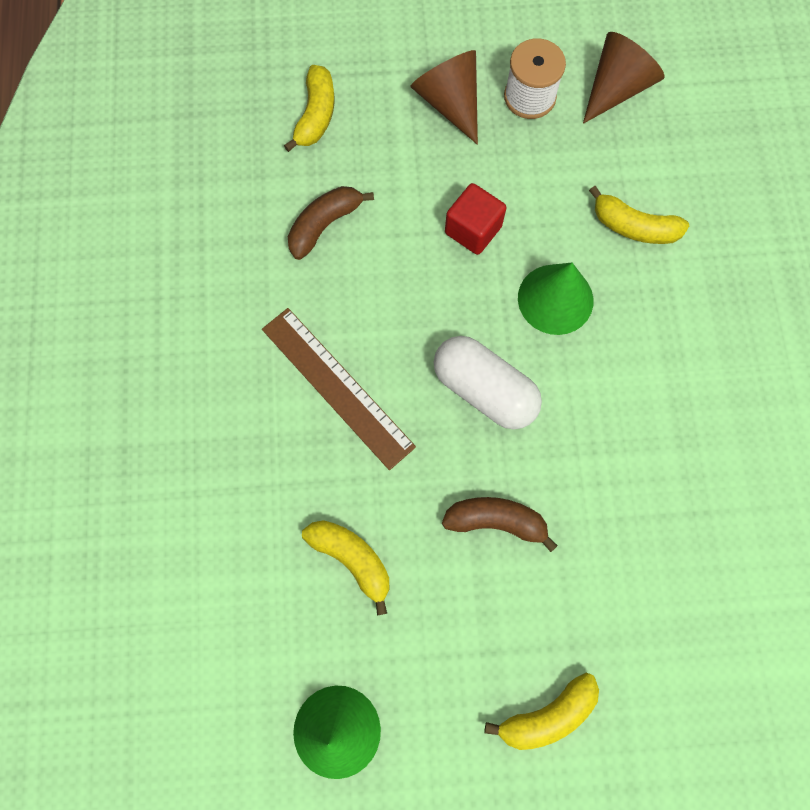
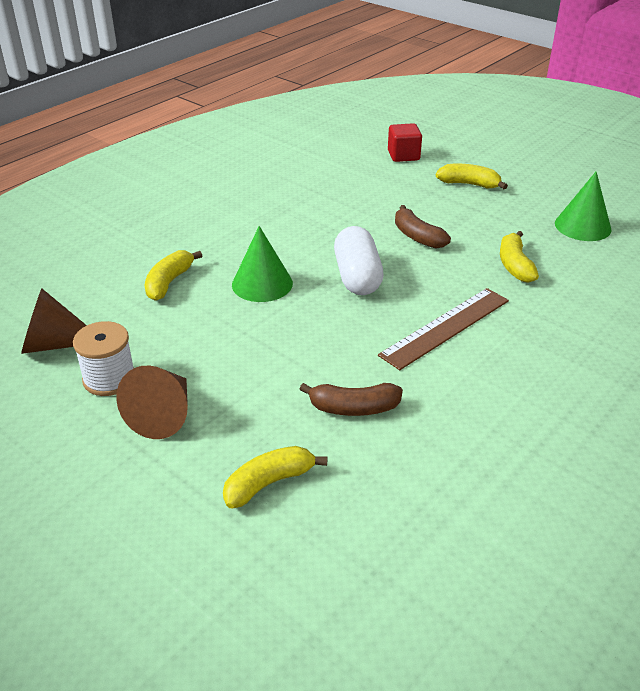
camera: 135 degrees left, 35 degrees down
(337, 387) = (445, 327): brown ruler -> brown ruler turned 45 degrees clockwise
(473, 230) = (259, 340): red cube -> red cube (403, 155)
(633, 226) = (169, 282): yellow banana -> yellow banana turned 135 degrees counterclockwise

